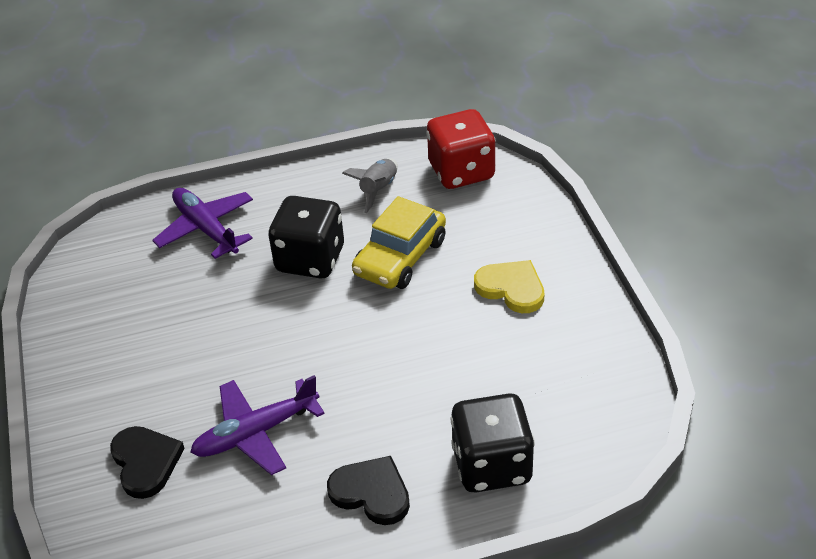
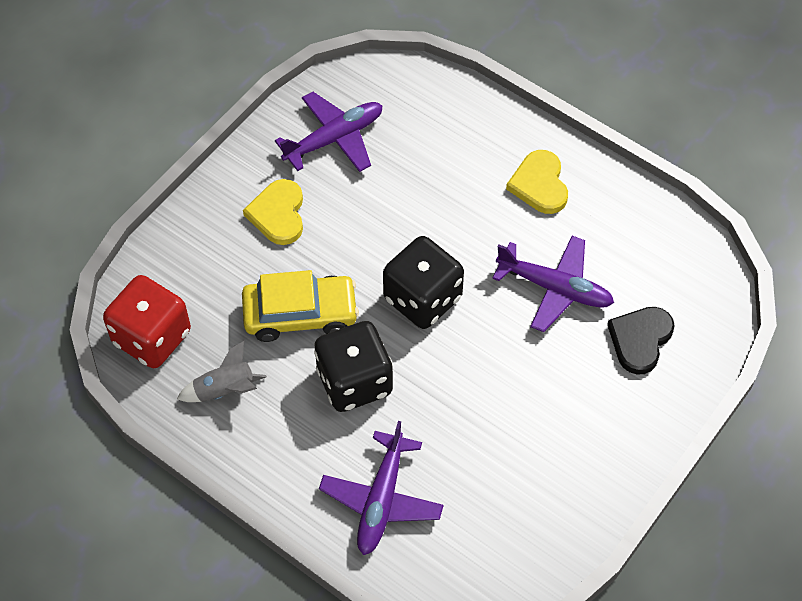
camera: 130 degrees left, 15 degrees up
(371, 493) = (539, 184): black heart -> yellow heart
(492, 465) = (459, 132): black dice -> black dice (422, 299)
(564, 365) = (334, 139): none -> purple plane

